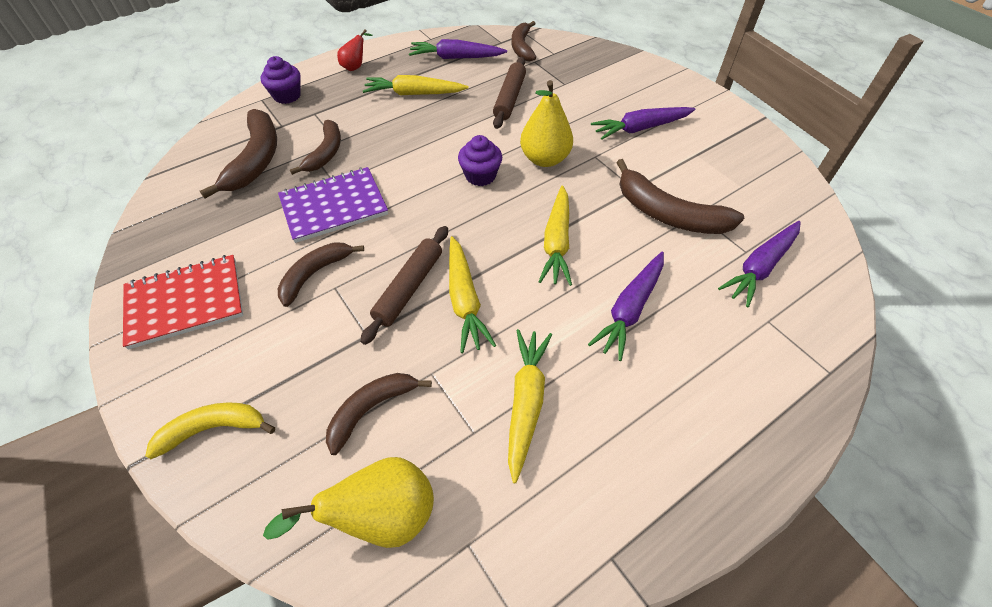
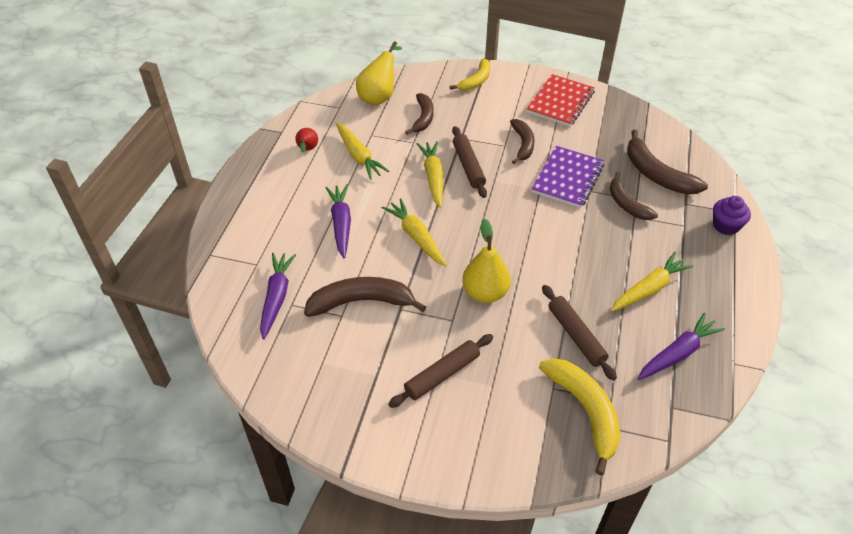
camera: 140 degrees right, 5 degrees down
(355, 66) = (732, 284): red pear -> red pear (307, 150)
(464, 300) = (433, 177): yellow carrot -> yellow carrot turned 45 degrees clockwise
(480, 176) = (512, 251): purple cupcake -> none
(522, 47) = (644, 414): brown banana -> none
(558, 64) = (585, 412): none -> yellow banana
(640, 128) = (442, 374): purple carrot -> brown rolling pin

